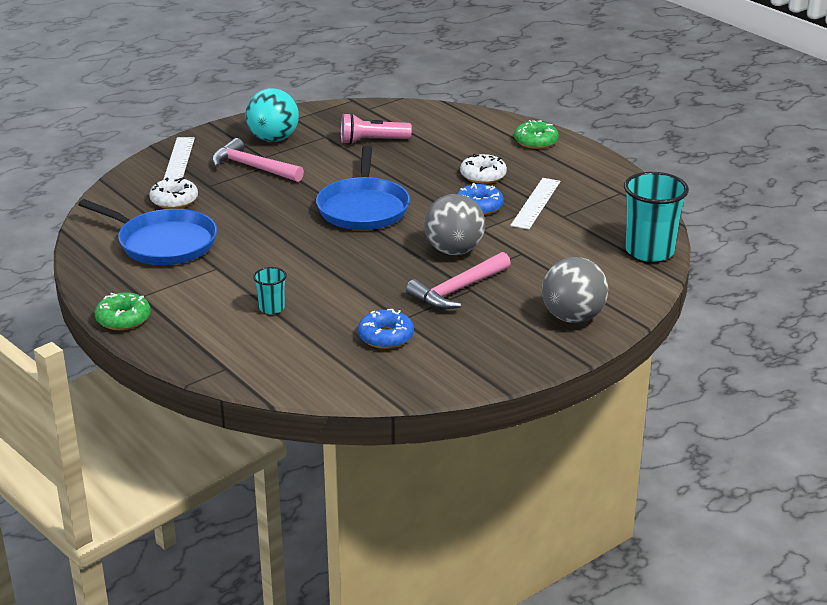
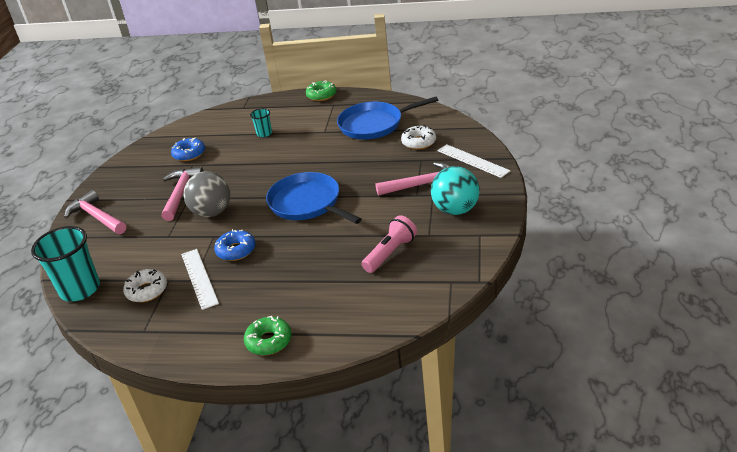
camera: 140 degrees right, 5 degrees up
(483, 176) = (266, 277): white donut -> white donut (147, 291)
(573, 317) = (97, 217): grey ball -> pink hammer

